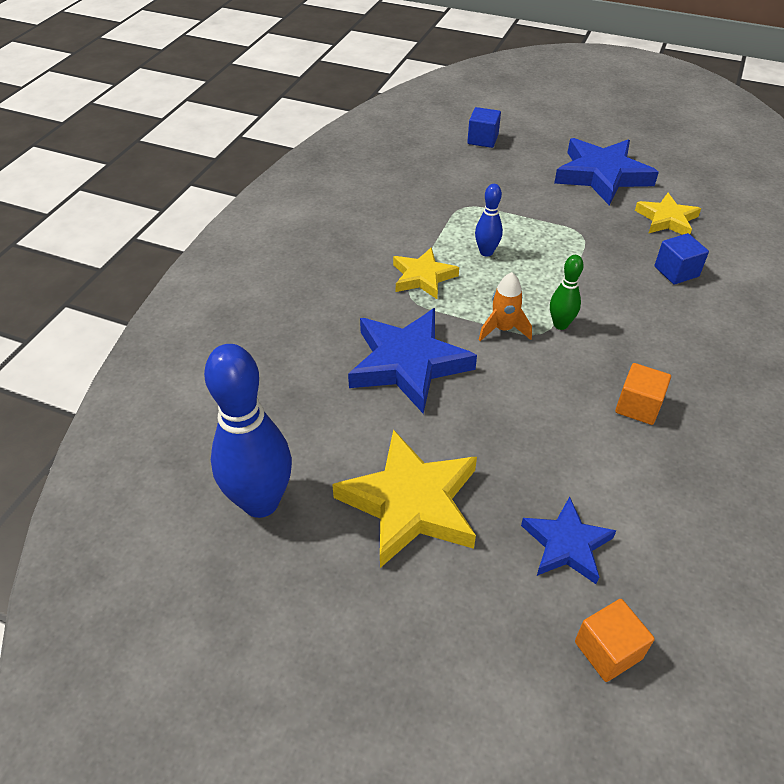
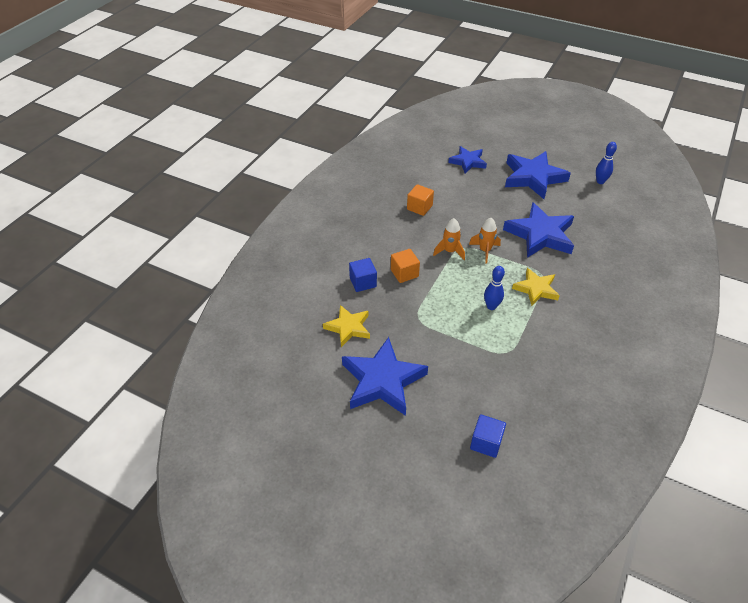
camera: 175 degrees left, 0 degrees up
(261, 502) = (600, 181): blue bowling pin -> blue bowling pin, size x0.49
(411, 503) = (533, 178): yellow star -> blue star
(560, 324) = (449, 251): green bowling pin -> orange rocket
(608, 650) = (459, 136): orange cube -> orange cube (404, 273)

